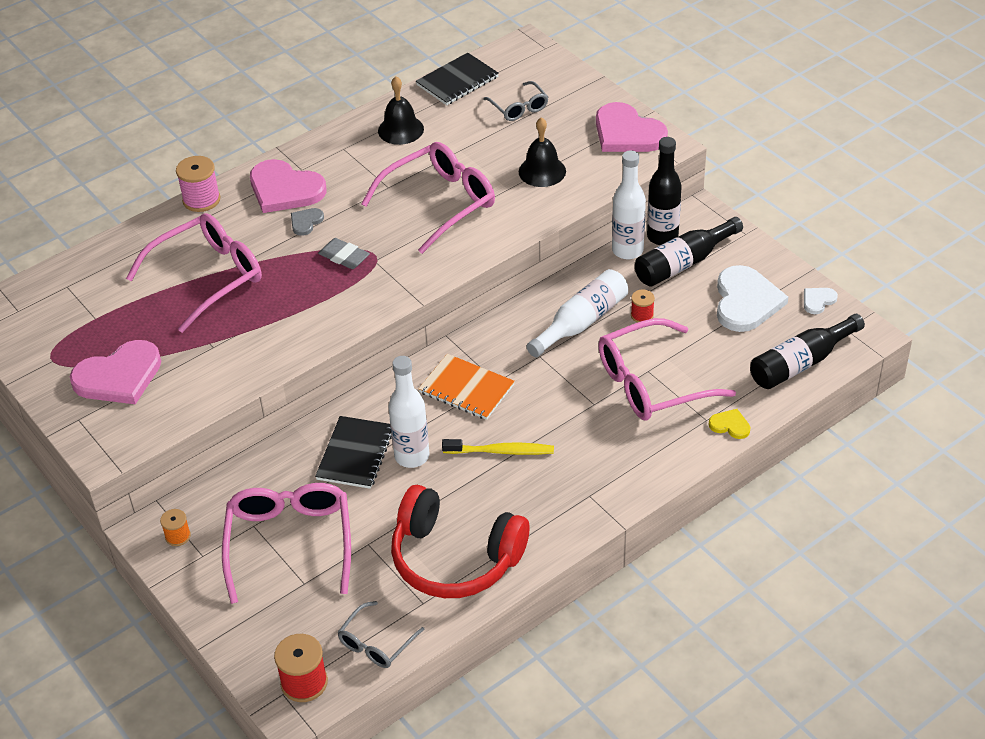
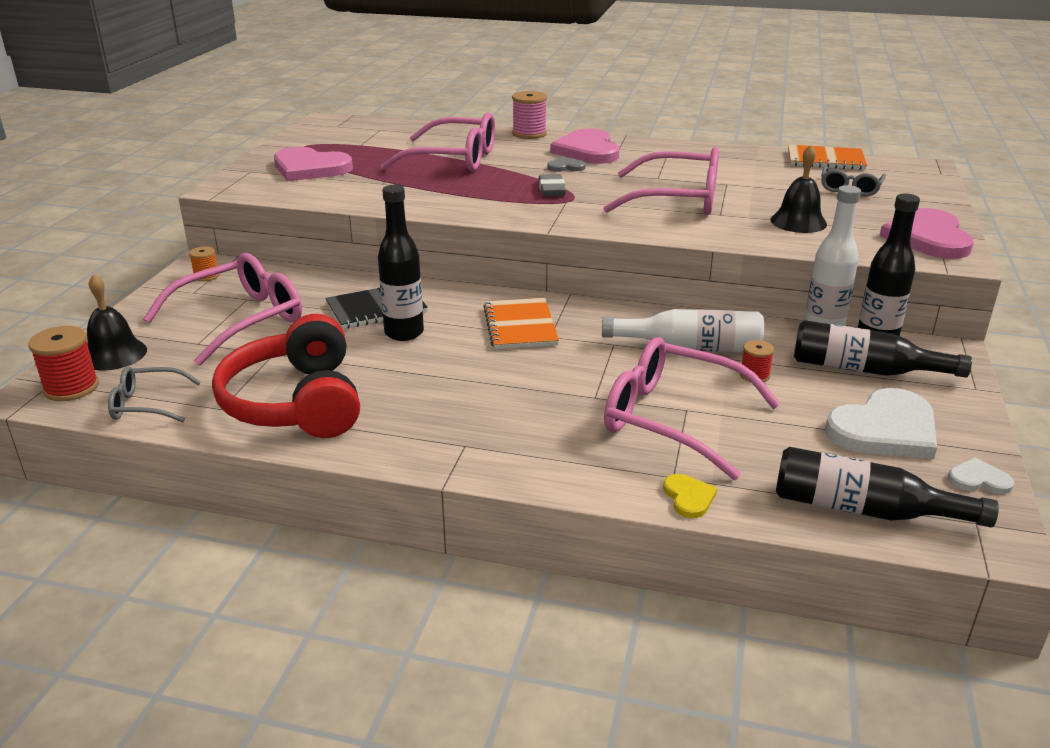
camera: 50 degrees right, 15 degrees down
(400, 130) = (728, 161): black bell -> black bell (114, 354)
(412, 456) = (404, 333): white bottle -> black bottle
(457, 81) = (825, 160): black notebook -> orange notebook
(501, 451) = (464, 372): yellow toothbrush -> none

